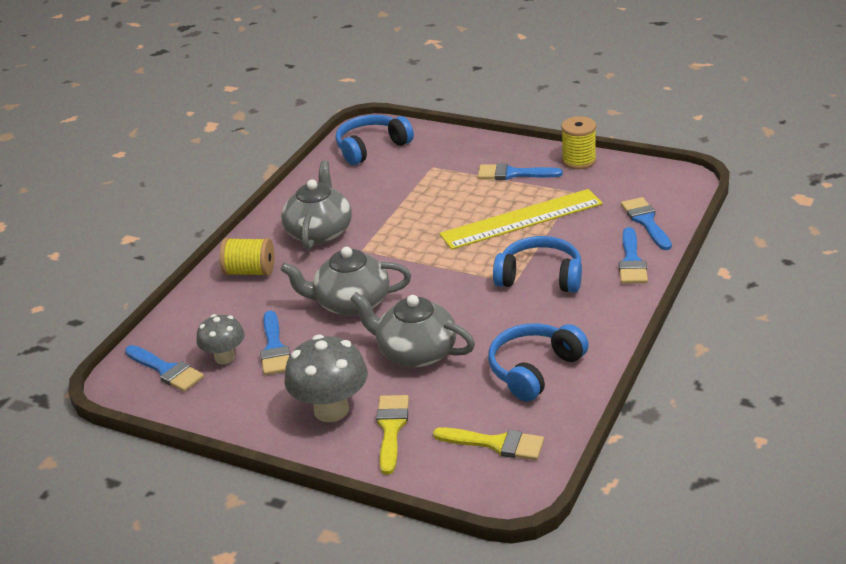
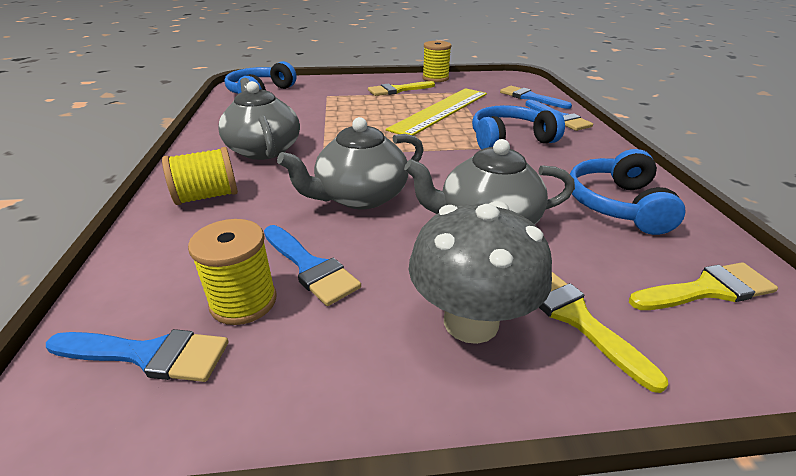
camera: 35 degrees left, 0 degrees up
(225, 357) = (243, 301): grey mushroom -> yellow spool
(513, 174) = (397, 90): blue brush -> yellow brush

